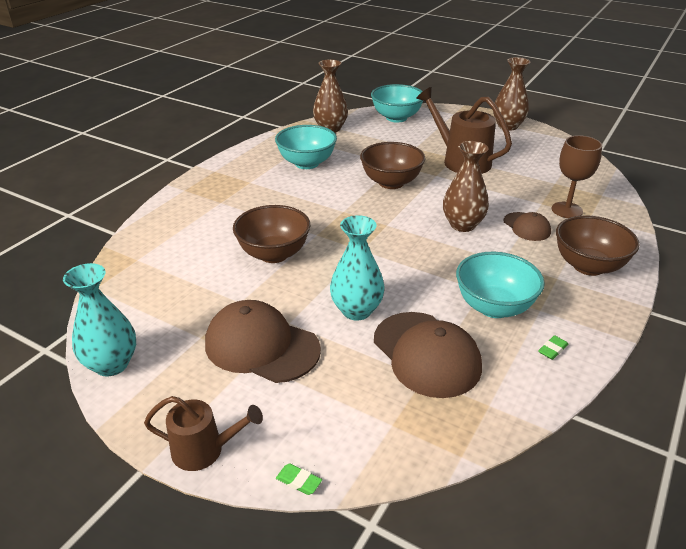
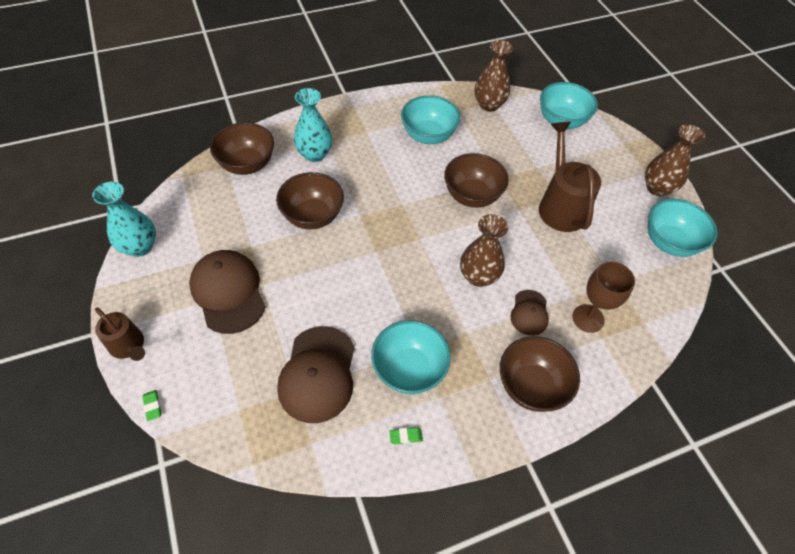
camera: 35 degrees right, 20 degrees up
(158, 249) = (247, 164): none -> brown bowl
(356, 310) = (313, 304): turquoise vase -> turquoise vase (315, 154)
(554, 149) = (669, 242): none -> turquoise bowl

